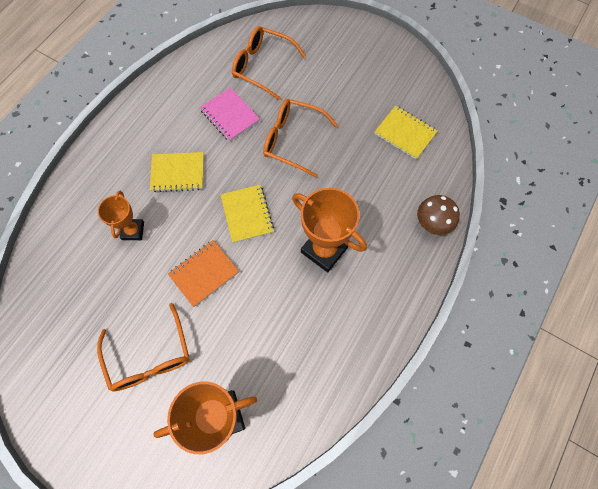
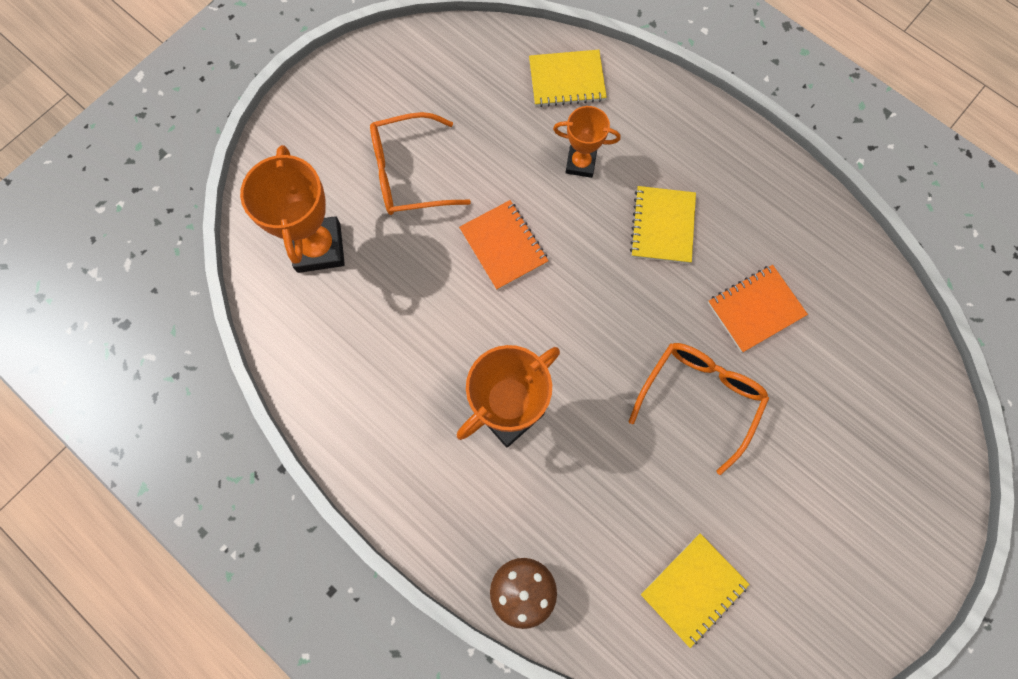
camera: 100 degrees right, 5 degrees up
(230, 115) = (755, 309): pink notebook -> orange notebook
(247, 214) = (582, 312): yellow notebook -> yellow notebook (567, 80)
(262, 66) = (850, 372): orange glasses -> none

